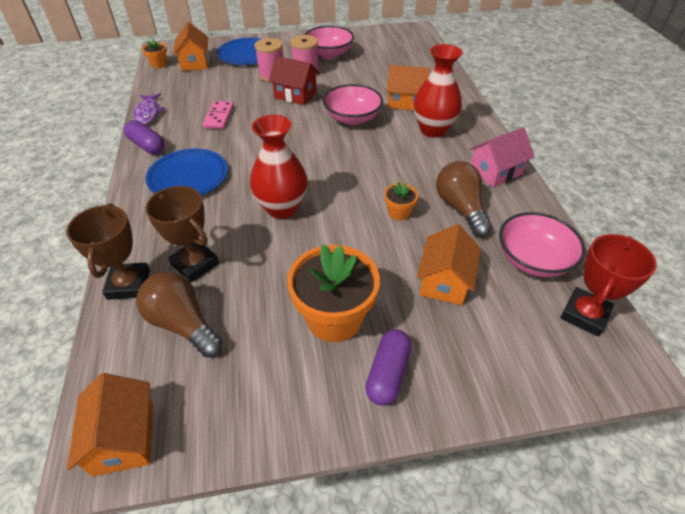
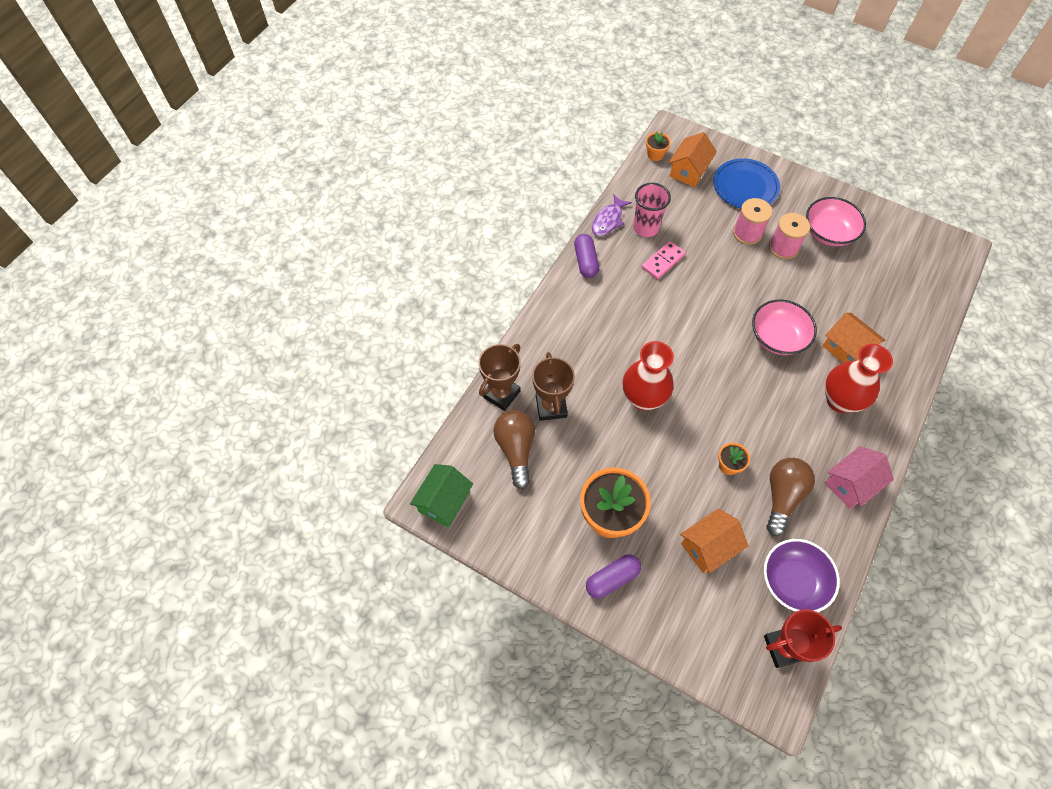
camera: 40 degrees right, 15 degrees up
(124, 438) = (444, 501): orange house -> green house
(186, 104) = (646, 228): none -> pink cup
(188, 177) = (596, 318): blue plate -> none
(295, 95) = (749, 274): red house -> none
(495, 172) = (851, 484): pink house -> pink house turned 45 degrees counterclockwise
(533, 260) = (793, 581): pink bowl -> purple bowl

